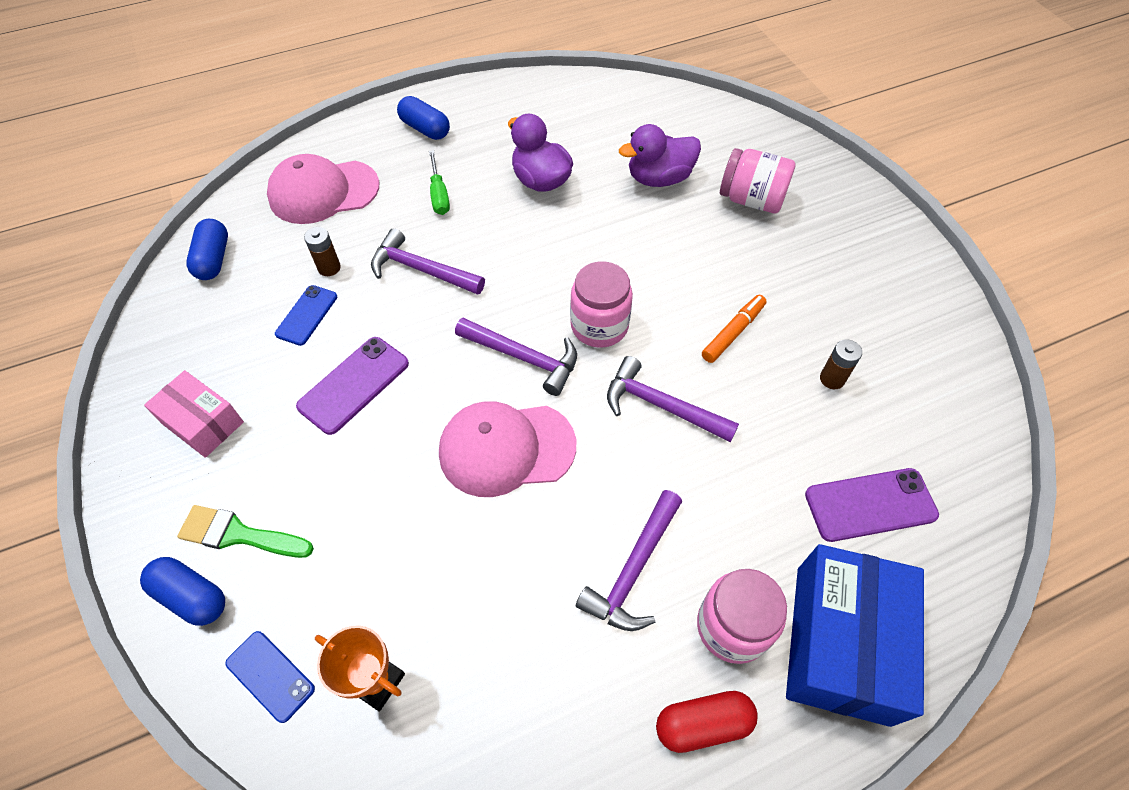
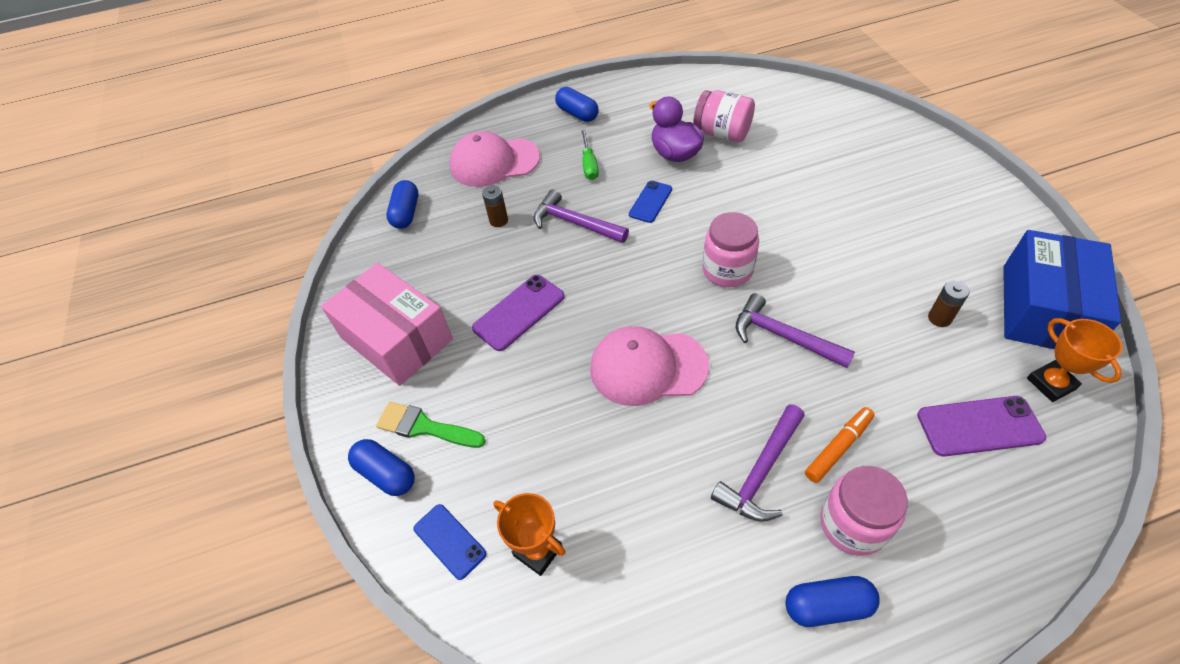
camera: 10 degrees right, 5 degrees down
(202, 423) = (396, 338): pink box -> pink box, size x1.71
(307, 315) = (480, 257): blue phone -> blue phone (650, 202)
(523, 357) = (662, 294): purple hammer -> none
(659, 178) = (777, 152): purple duck -> none
(703, 724) = (827, 606): red capsule -> blue capsule
(732, 333) = (846, 278): orange marker -> orange marker (838, 448)
(751, 200) = (861, 169): pink jar -> pink jar (722, 133)
(841, 643) = (956, 544): blue box -> blue box (1043, 309)
(946, 452) = (1051, 383): none -> orange trophy

